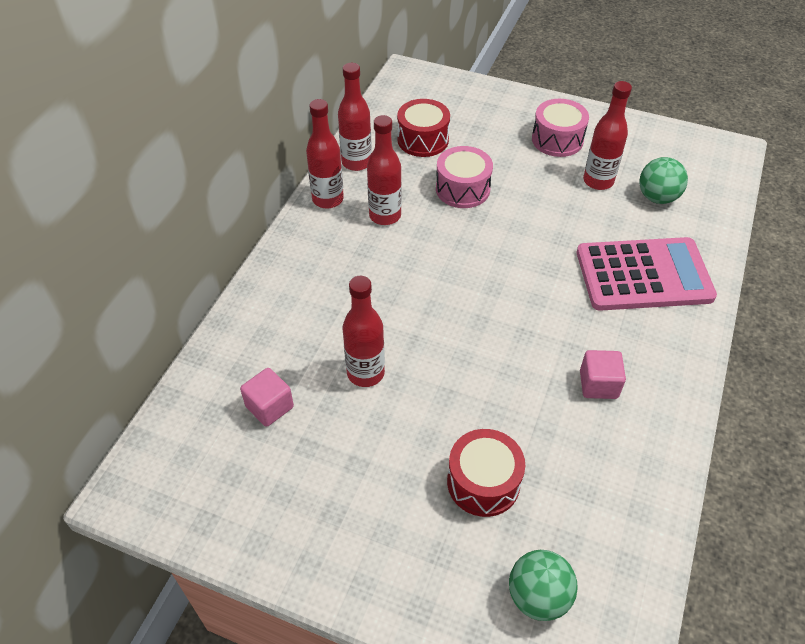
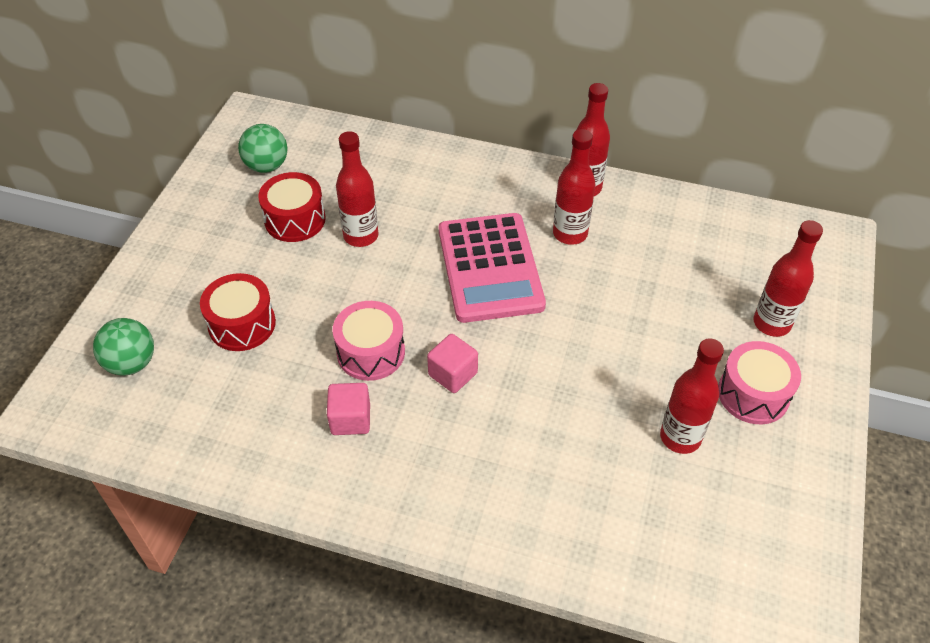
camera: 85 degrees right, 0 degrees up
(269, 407) = (324, 179): pink cube -> pink cube (453, 374)
(356, 162) = (649, 204): red bottle -> red bottle (771, 323)
(423, 140) = (707, 258): red drum -> red drum (295, 219)
(462, 189) = (629, 298): pink drum -> pink drum (371, 352)
(643, 275) = (516, 476): pink calculator -> pink calculator (490, 268)
(657, 197) = (665, 506): green ball -> green ball (267, 166)

